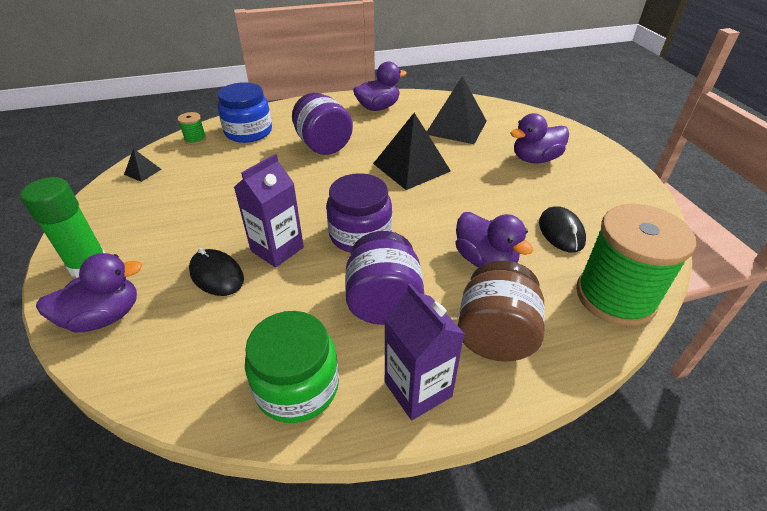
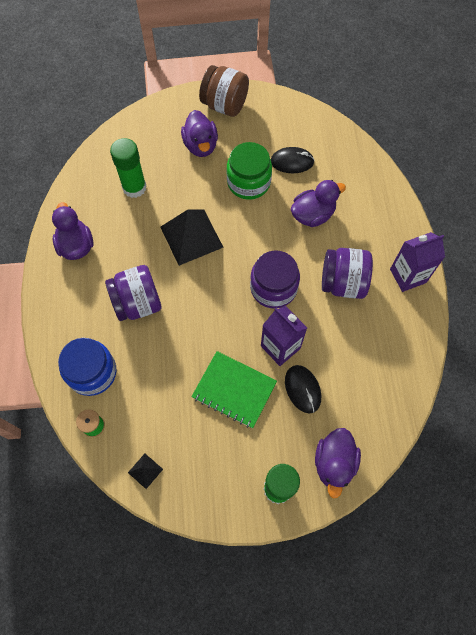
camera: 80 degrees left, 25 degrees up
(104, 317) = (334, 463): purple duck -> purple duck turned 150 degrees counterclockwise
(217, 275) = (302, 389): black mouse -> black mouse turned 75 degrees counterclockwise
(222, 218) = (234, 390): none -> green notebook
(297, 386) = (401, 338): green jar -> green jar (248, 182)
(456, 127) = (134, 187): black pyramid -> green glue stick
(495, 335) = (375, 228): brown jar -> brown jar (225, 105)
(615, 297) = (353, 157): green spool -> none

